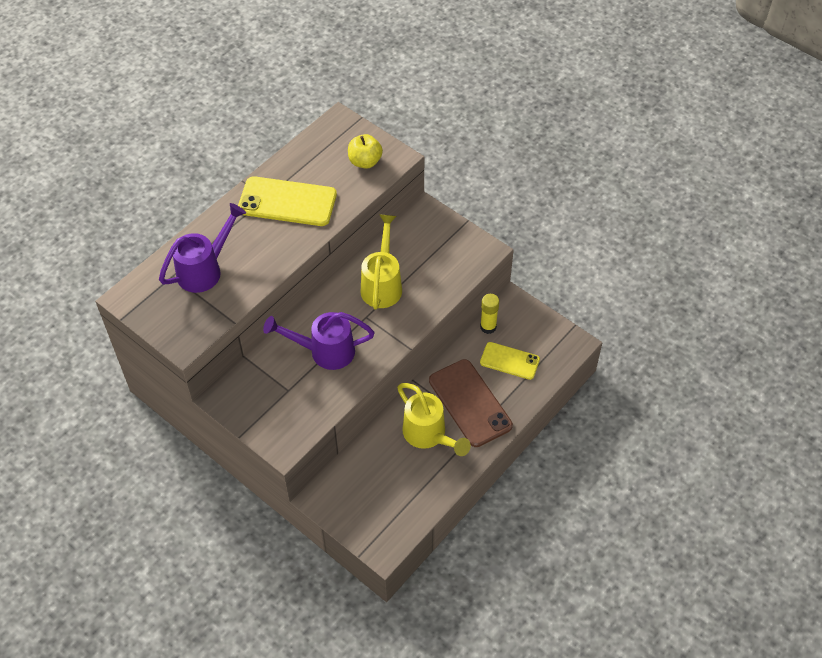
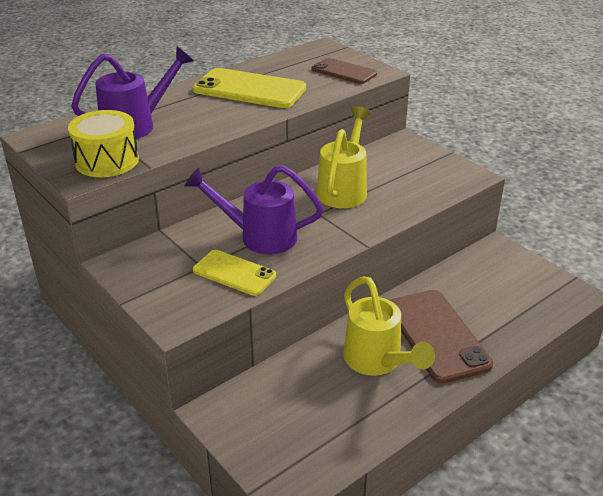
camera: 10 degrees right, 20 degrees down
(198, 320) = (107, 161): none -> yellow drum
(365, 161) = (344, 71): yellow apple -> brown phone
(488, 327) = (466, 266): yellow glue stick -> none
(509, 361) = (492, 300): yellow phone -> yellow phone (234, 273)

